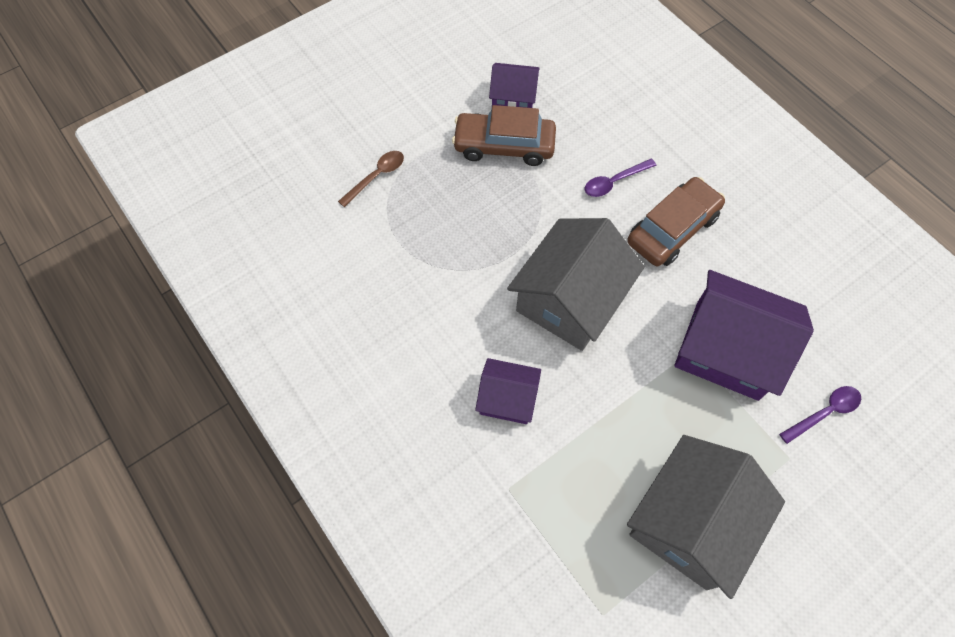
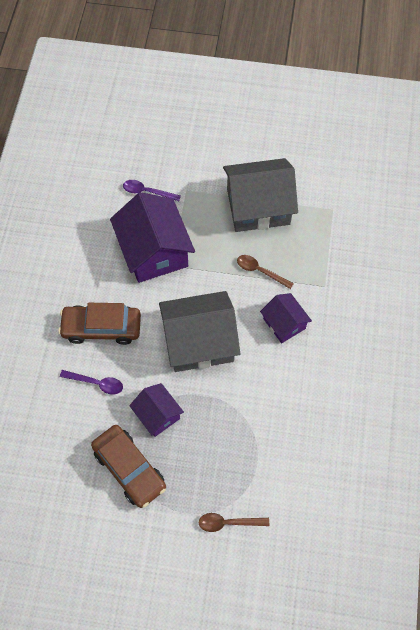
camera: 135 degrees left, 0 degrees up
(513, 98) = (84, 499): purple house -> purple house (157, 415)
(596, 436) = (260, 271): none -> brown spoon

